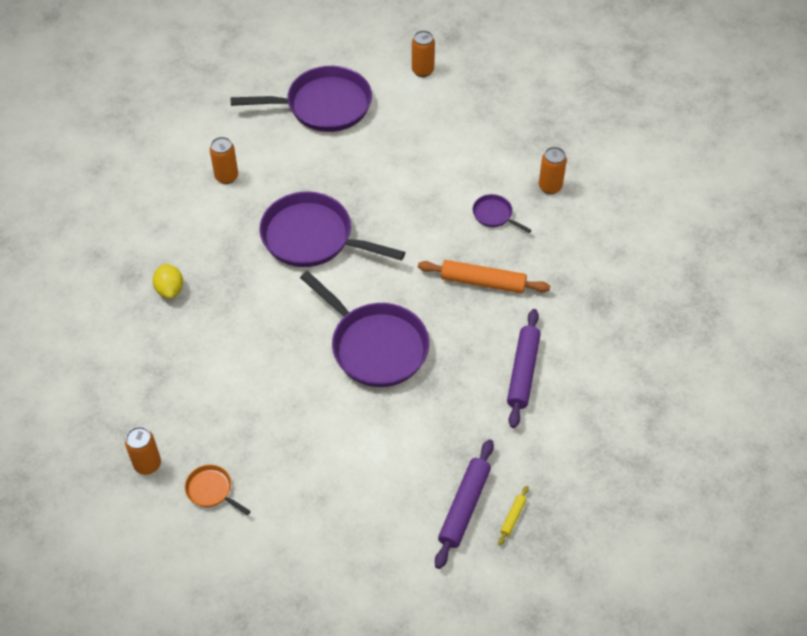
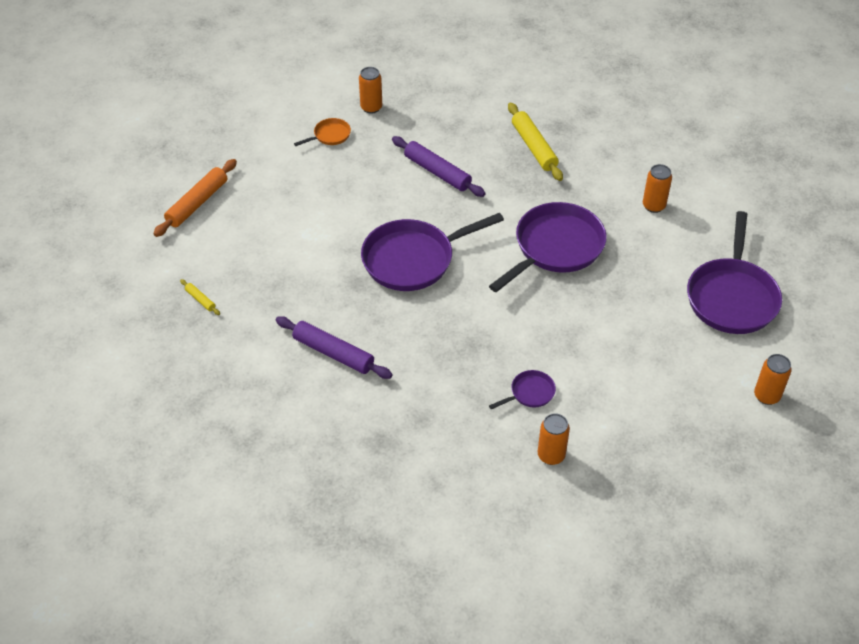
camera: 110 degrees right, 5 degrees down
(170, 289) = (534, 147): yellow lemon -> yellow rolling pin
(464, 507) = (228, 272): purple rolling pin -> purple rolling pin (437, 172)
(483, 282) = (448, 356): orange rolling pin -> orange rolling pin (197, 203)

